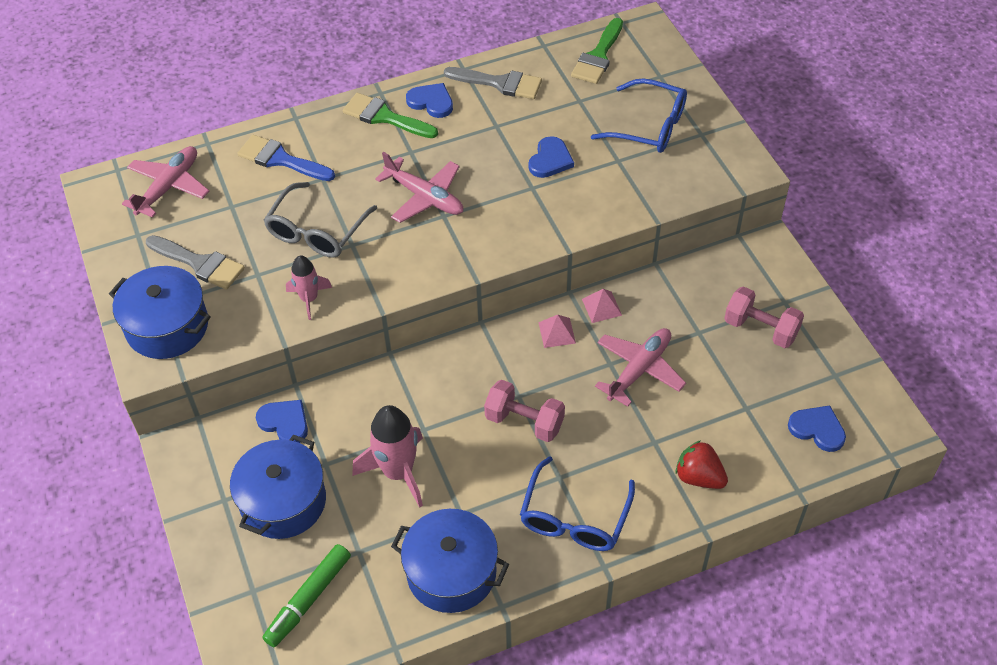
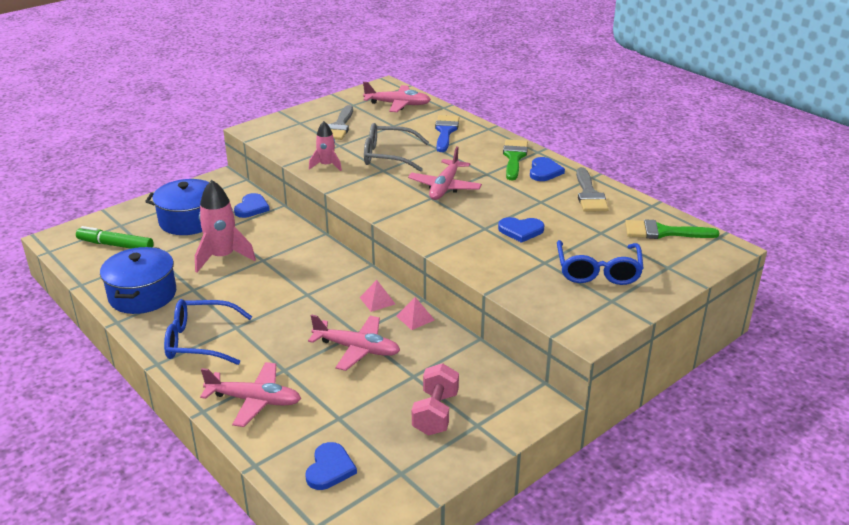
camera: 70 degrees right, 20 degrees down
(167, 326) = (284, 128): blue pot -> none
(524, 422) = (283, 301): pink dumbbell -> none
(699, 477) = (254, 400): red strawberry -> pink plane

